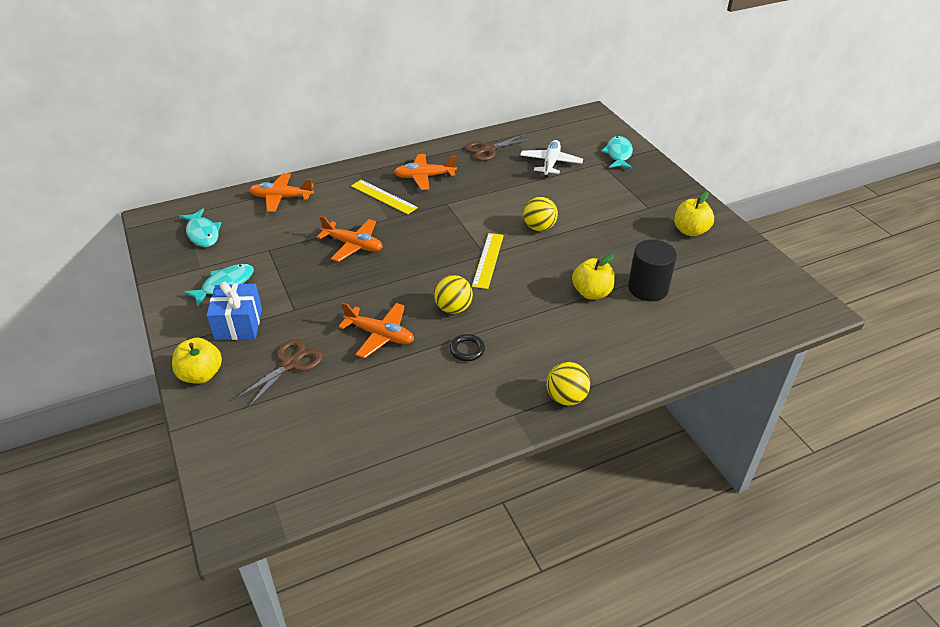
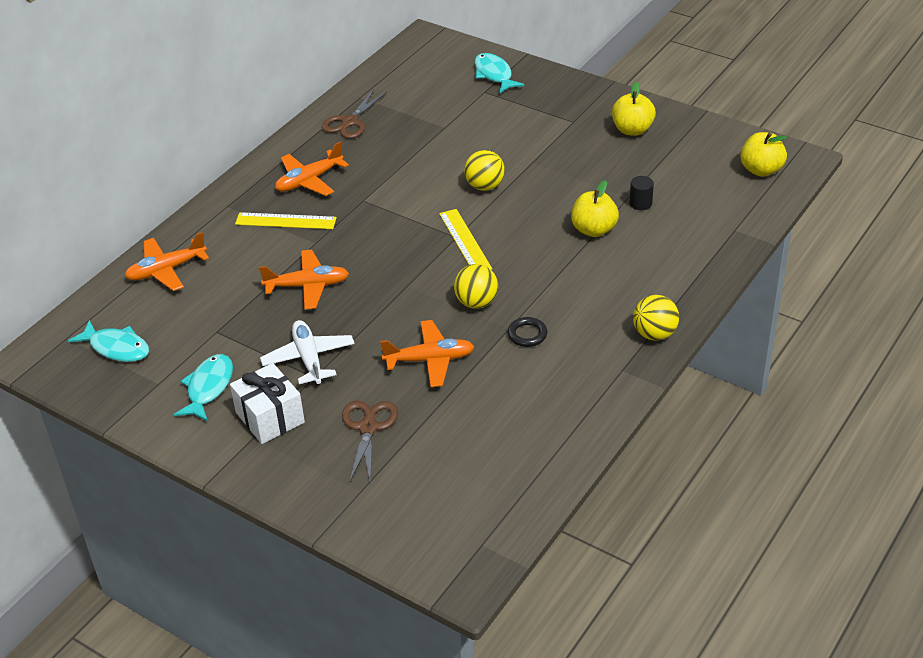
camera: 30 degrees left, 0 degrees up
(201, 375) = (286, 481): yellow apple -> yellow apple (761, 170)
(238, 324) = (270, 417): blue gift -> white gift
(550, 163) = (432, 112): white plane -> white plane (309, 359)
(648, 288) = (640, 203): black cylinder -> black cylinder, size x0.51

